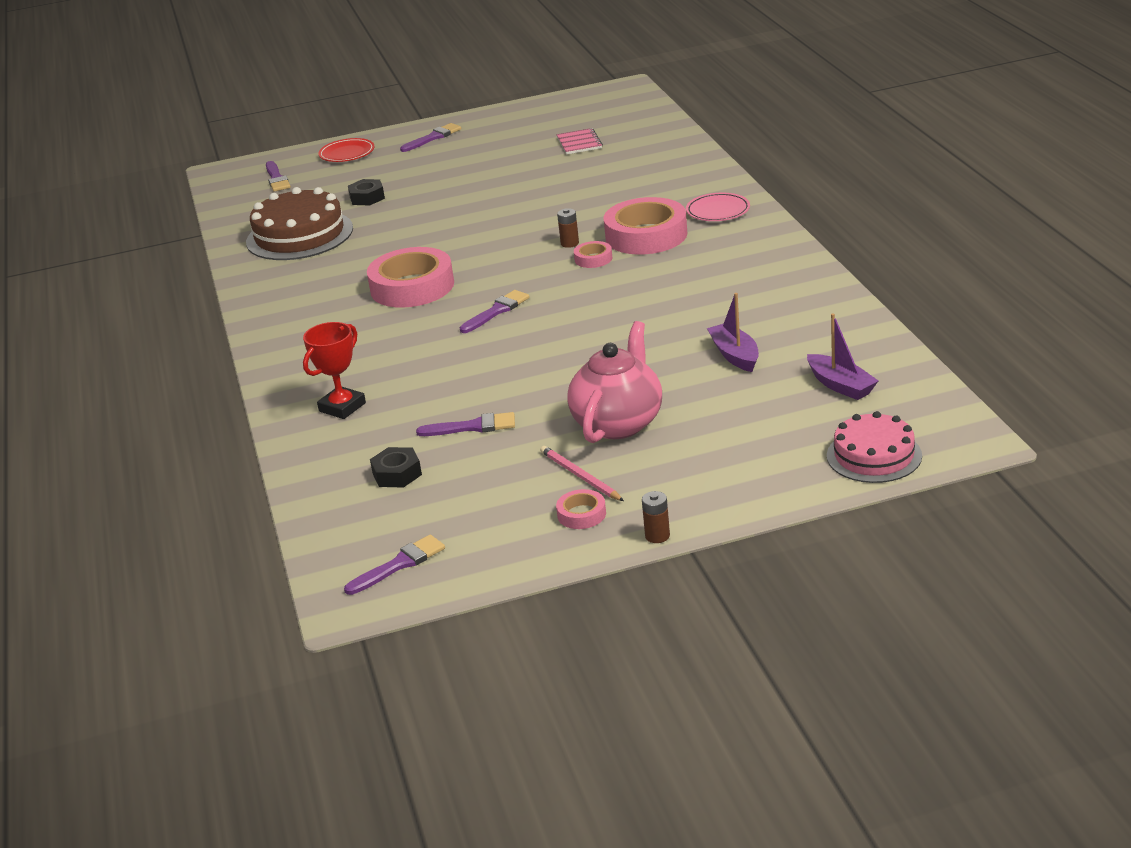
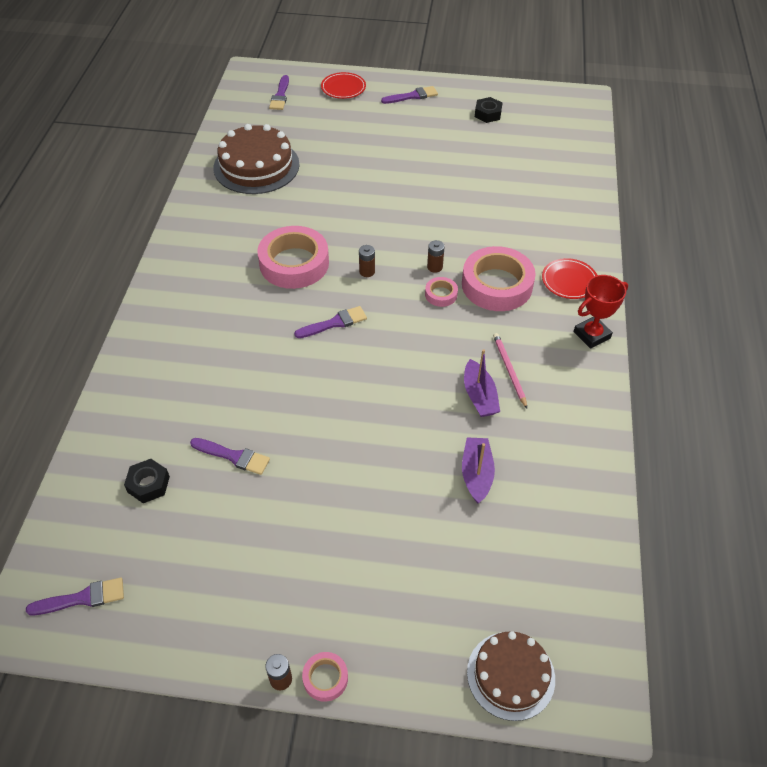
camera: 20 degrees right, 20 degrees up
(342, 407) = (162, 382): red trophy -> red trophy (591, 335)
(367, 198) = (326, 144): black nut -> black nut (488, 114)
(499, 268) = (367, 271): none -> brown battery
(579, 143) = (512, 149): pink notebook -> none
(580, 476) = (271, 564): pink pencil -> pink pencil (509, 370)
(581, 514) = (243, 615): pink tape -> pink tape (325, 678)
(618, 423) = (338, 512): pink teapot -> none
(718, 211) = (569, 281): pink plate -> red plate
(840, 385) = (537, 562): purple boat -> purple boat (479, 396)
(874, 455) = (510, 675): pink cake -> brown cake

